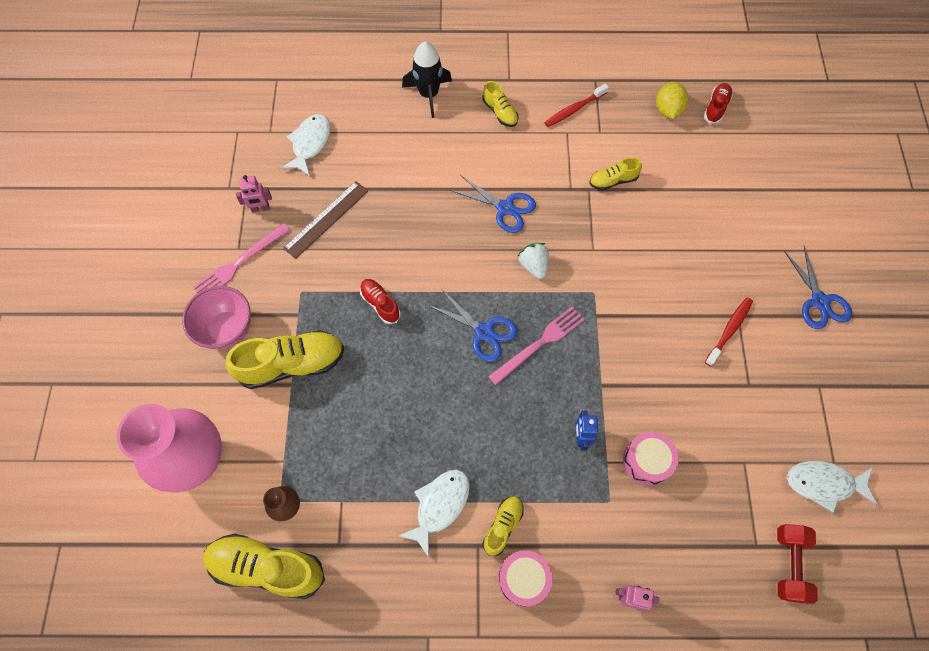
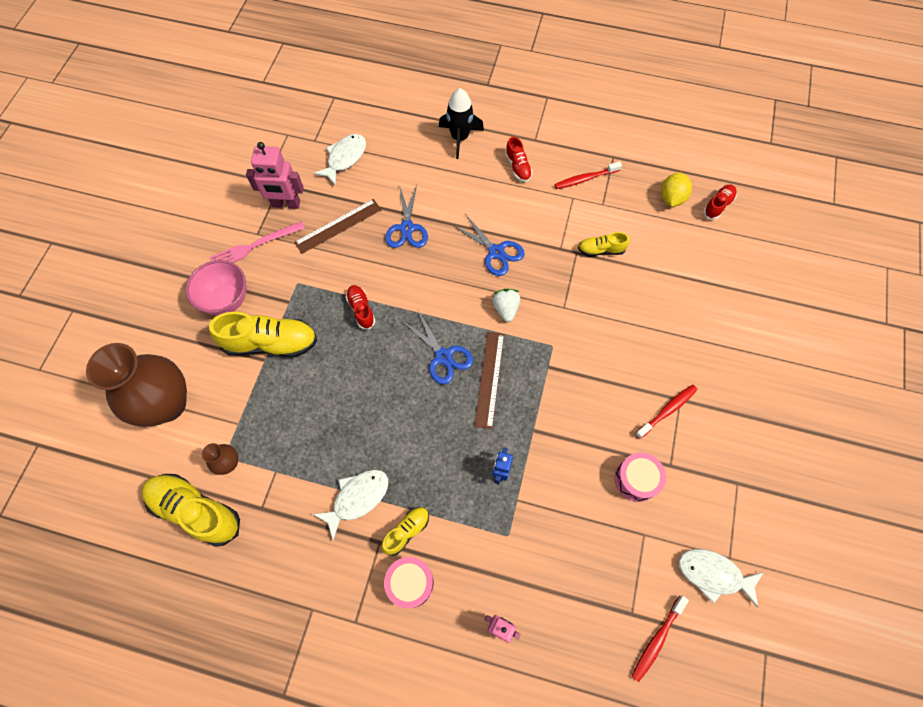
camera: 15 degrees right, 0 degrees up
(196, 460) = (167, 404): pink vase -> brown vase
(260, 208) = (286, 204): pink robot -> pink robot, size x1.76
(500, 112) = (518, 167): yellow shoe -> red shoe
(539, 343) = (489, 379): pink fork -> brown ruler
(647, 461) = (553, 509): pink drum -> pink drum (636, 479)
(789, 564) = (657, 639): red dumbbell -> red toothbrush
(819, 301) = (762, 406): blue scissors -> blue scissors (406, 228)

